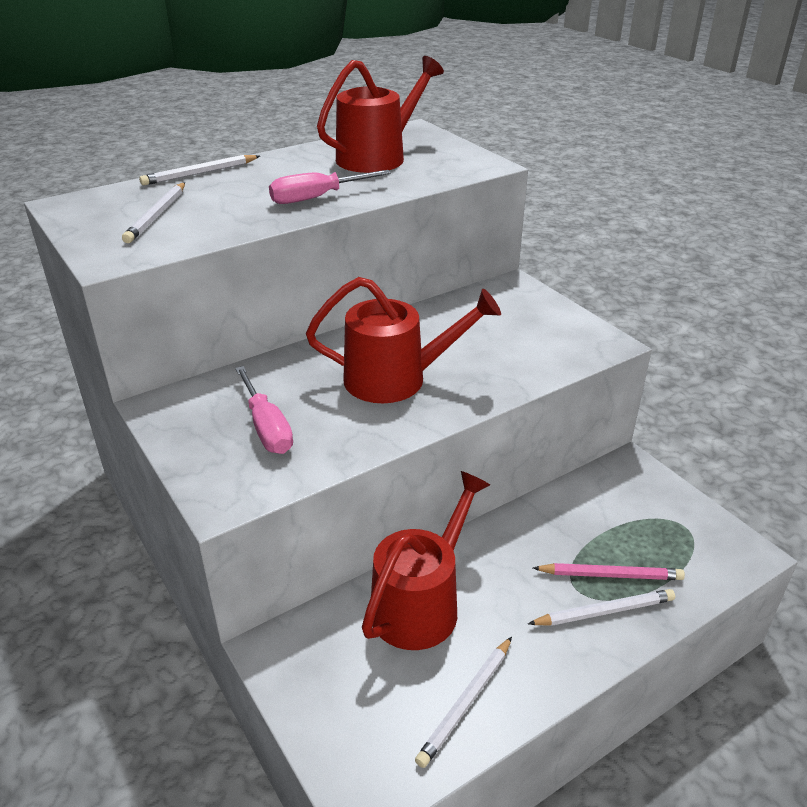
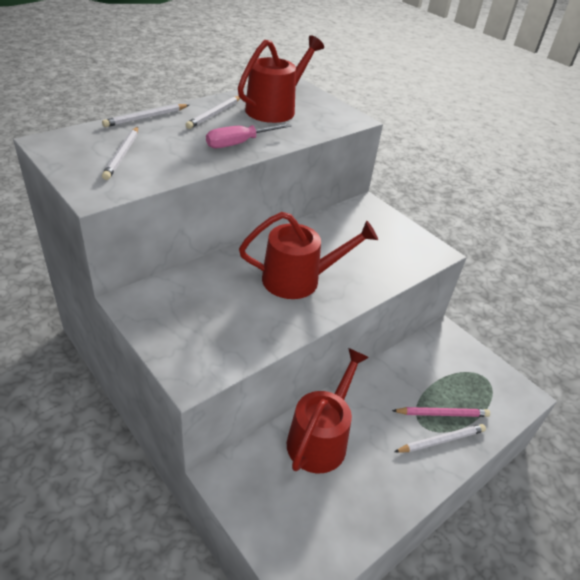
camera: 10 degrees left, 5 degrees up
(266, 427) = (213, 318): pink screwdriver -> none
(466, 703) = (360, 510): white pencil -> white pencil (214, 114)

